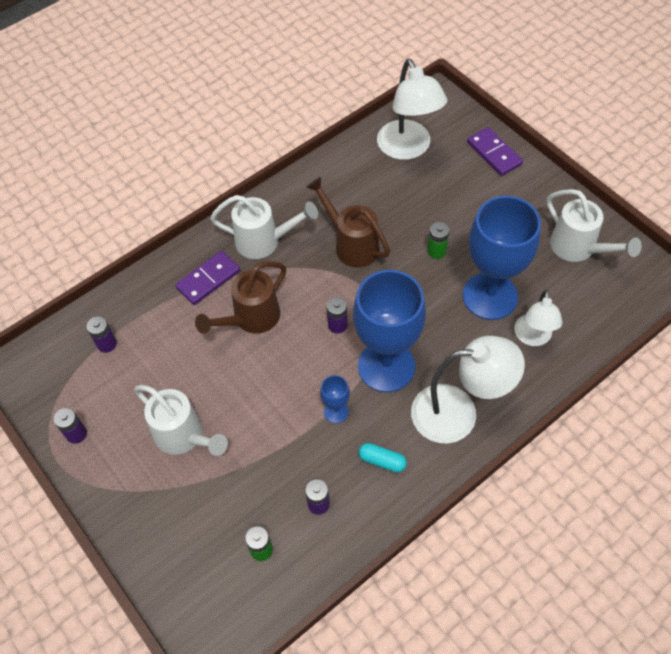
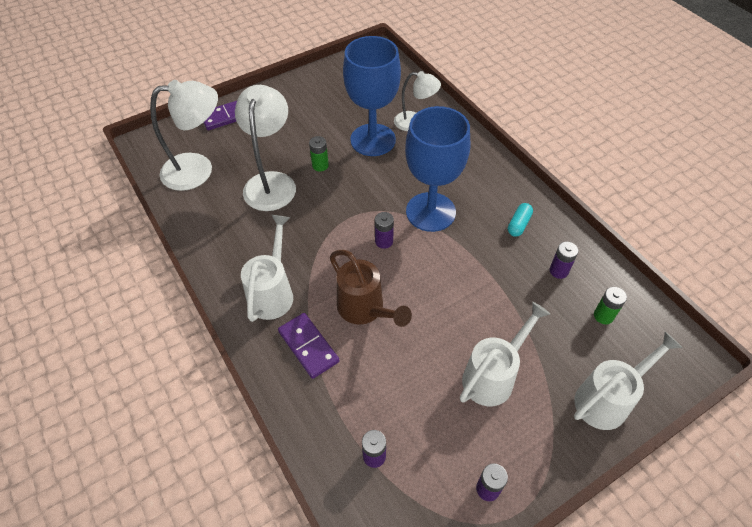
camera: 85 degrees left, 5 degrees down
(336, 411) = (472, 251): blue goblet -> none
(352, 244) = (297, 222): brown watering can -> none
(458, 412) = (477, 173): white lamp -> white lamp (271, 182)
(578, 248) = (339, 86): white watering can -> white watering can (607, 399)

